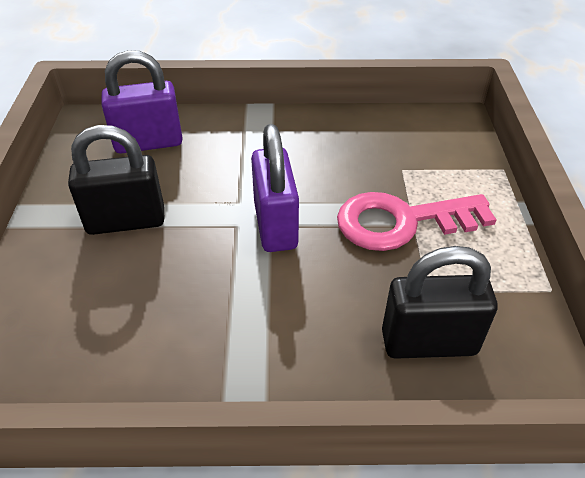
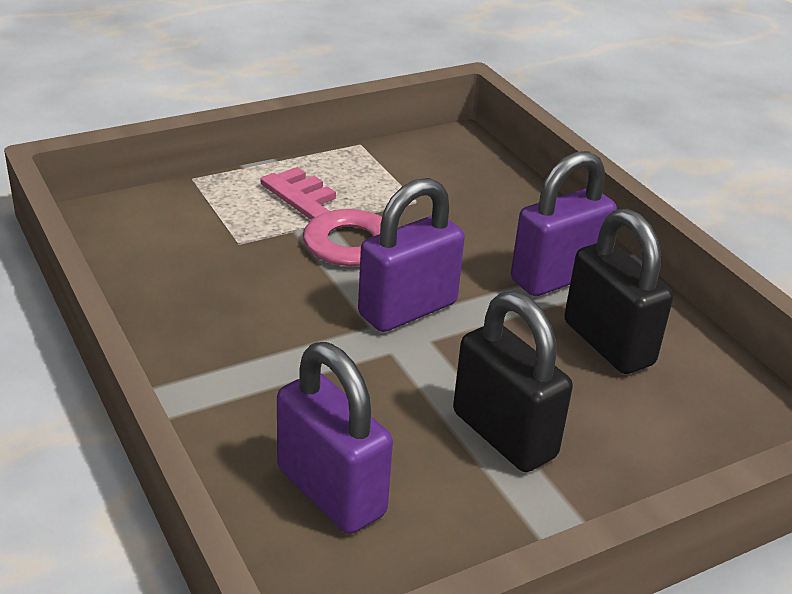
camera: 120 degrees left, 10 degrees down
(260, 337) = (556, 277): none -> purple padlock
(428, 342) = (474, 193): black padlock -> black padlock (608, 343)

